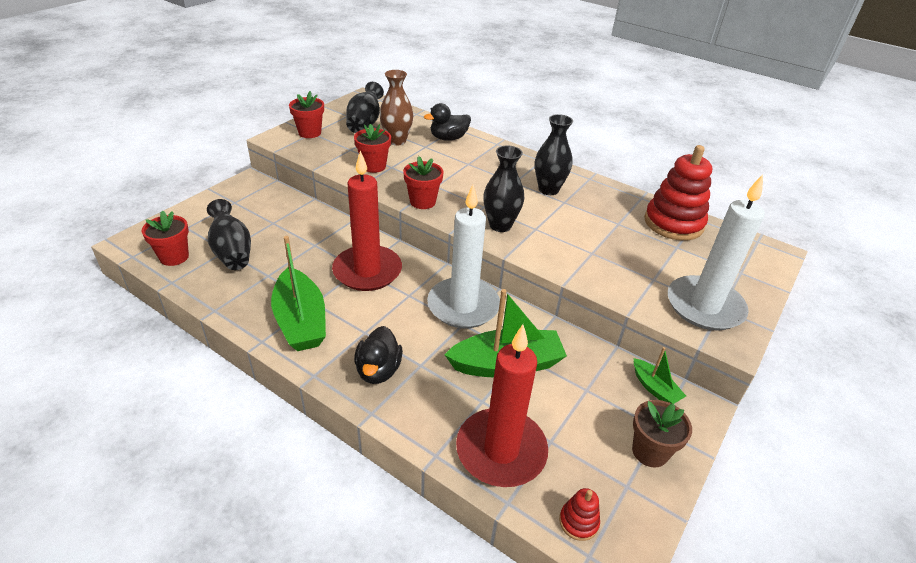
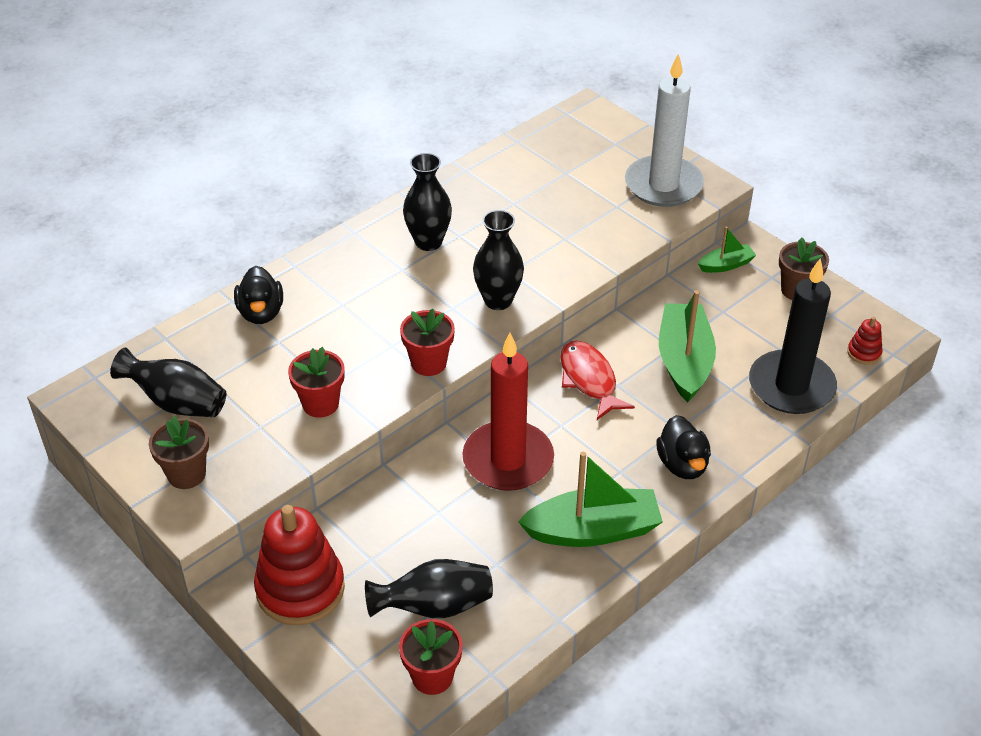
camera: 75 degrees left, 5 degrees up
(309, 133) = (186, 474): red flower pot -> brown flower pot
(378, 370) = (682, 464): black duck -> black duck turned 60 degrees clockwise
(396, 141) = (250, 371): brown vase -> none
(463, 306) = (589, 380): white candle -> red fish
(501, 450) = (791, 386): red candle -> black candle
(673, 223) = (523, 161): red stacking toy -> red stacking toy (300, 589)

